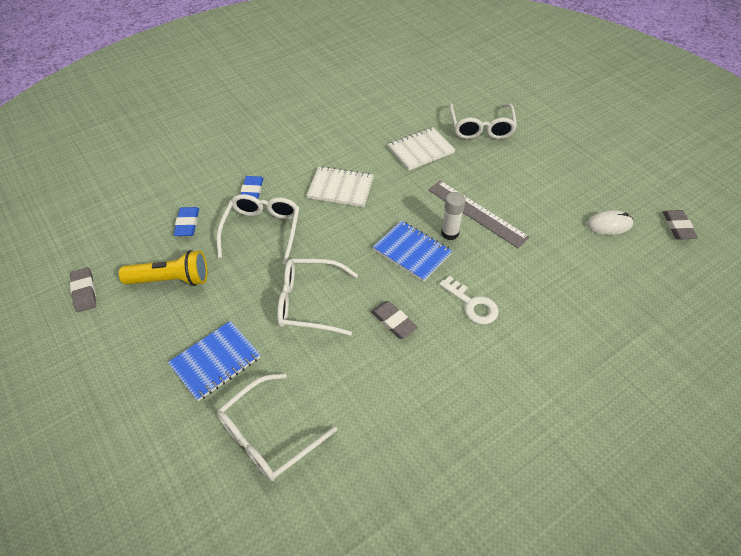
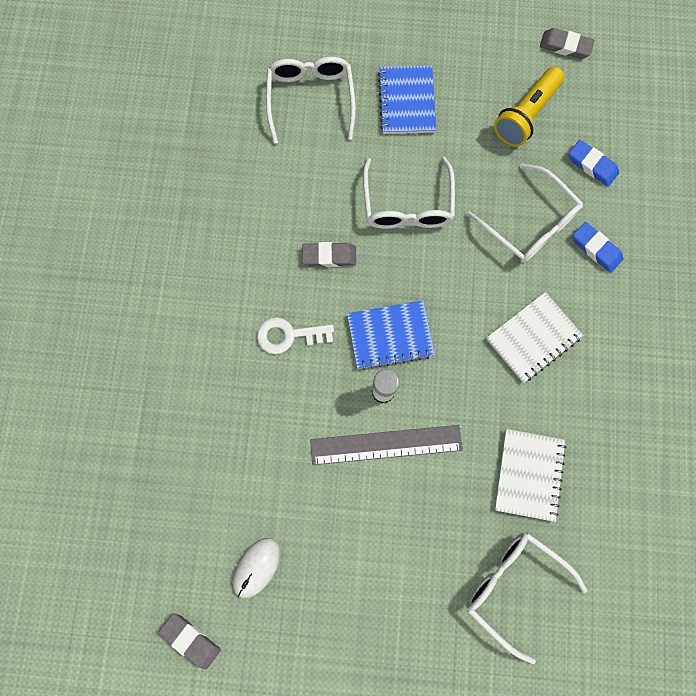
camera: 130 degrees right, 25 degrees up
(308, 302) = (407, 205): white glasses -> white glasses turned 135 degrees clockwise

